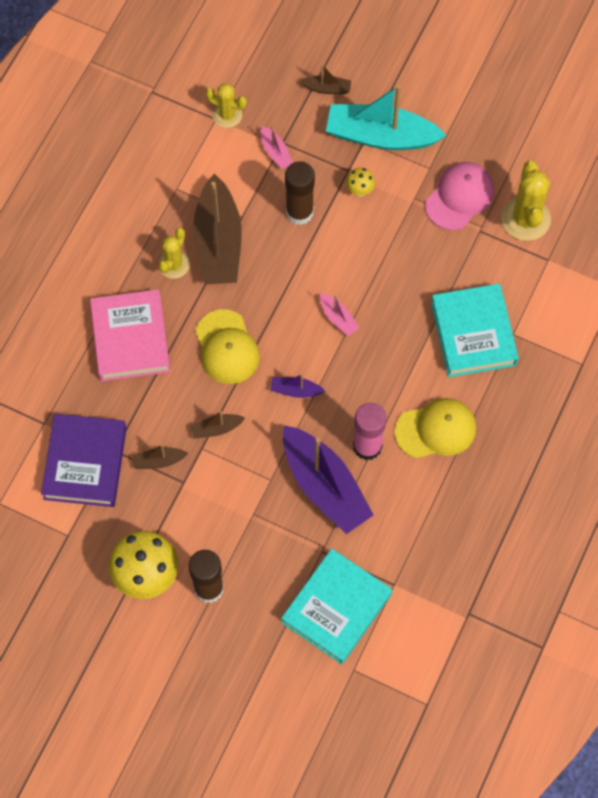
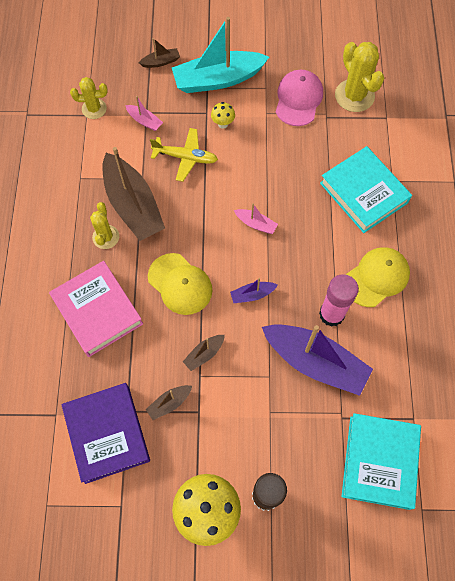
camera: 25 degrees left, 0 degrees up
(299, 212) = (185, 157): brown glue stick -> yellow plane

